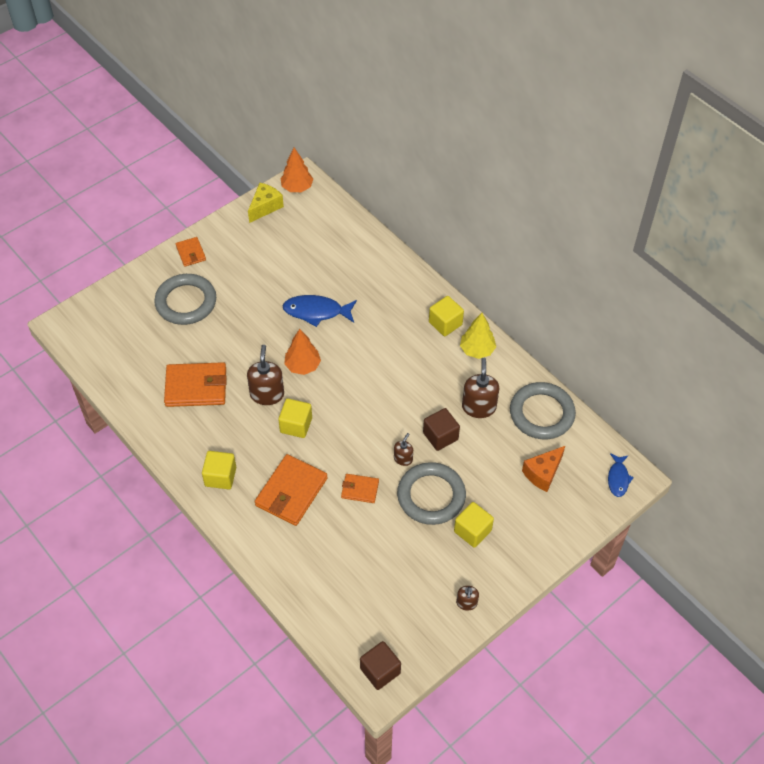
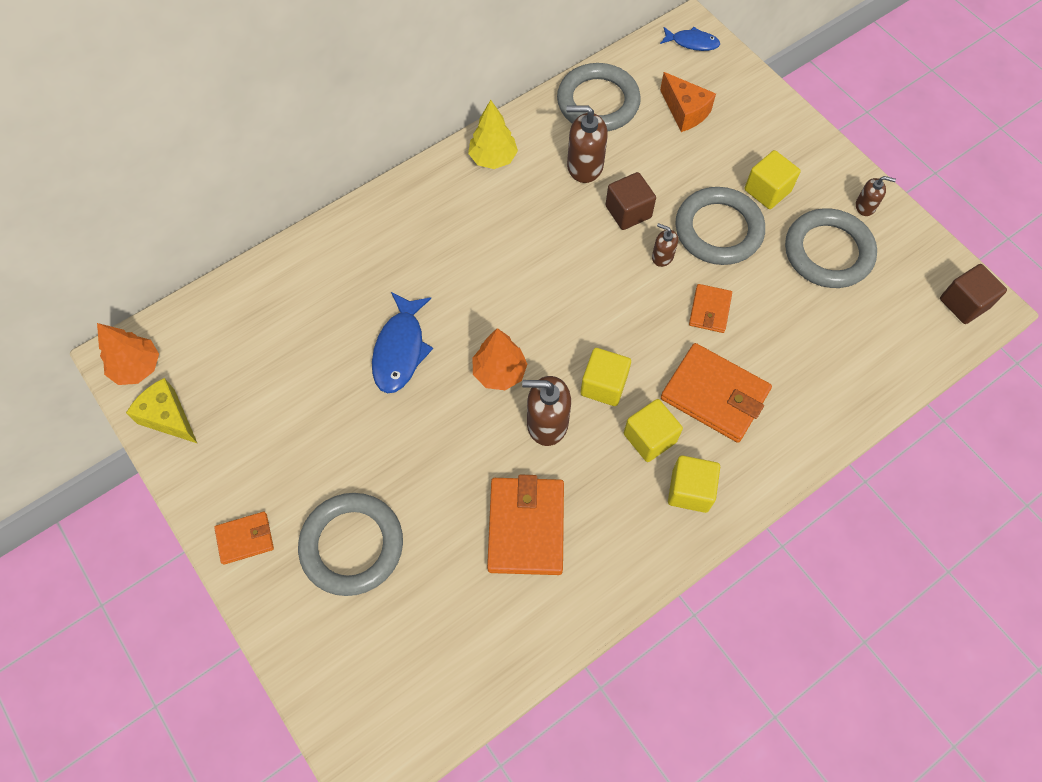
camera: 85 degrees left, 10 degrees up
(419, 572) = (828, 252): none -> grey ring
(445, 323) = (444, 190): yellow cube -> yellow cube (649, 438)

